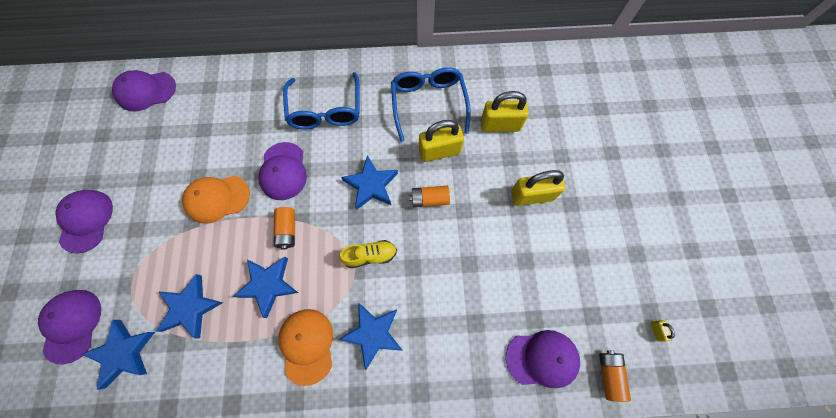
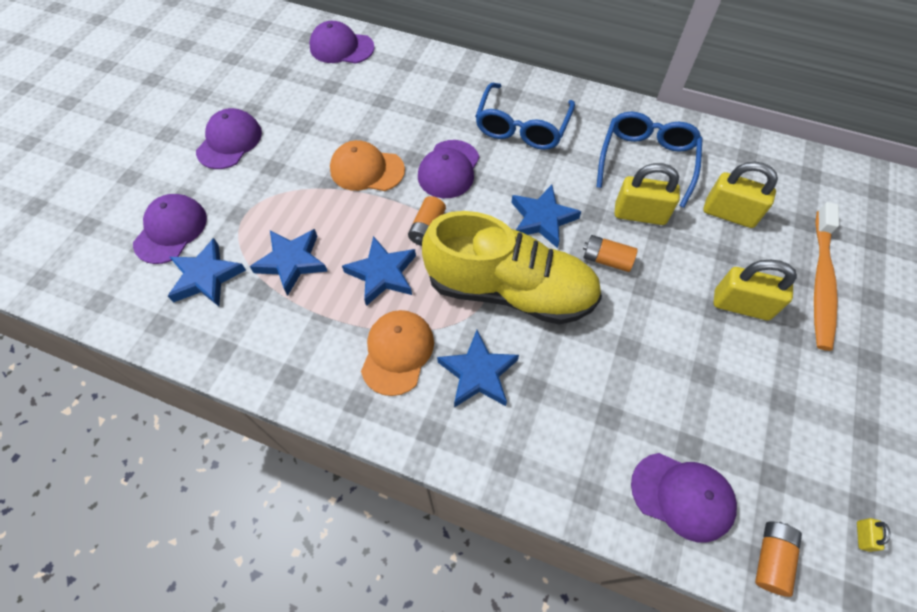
camera: 25 degrees right, 10 degrees down
(370, 255) = (510, 290): yellow shoe -> yellow shoe, size x2.49
(576, 154) = (821, 282): none -> orange toothbrush

